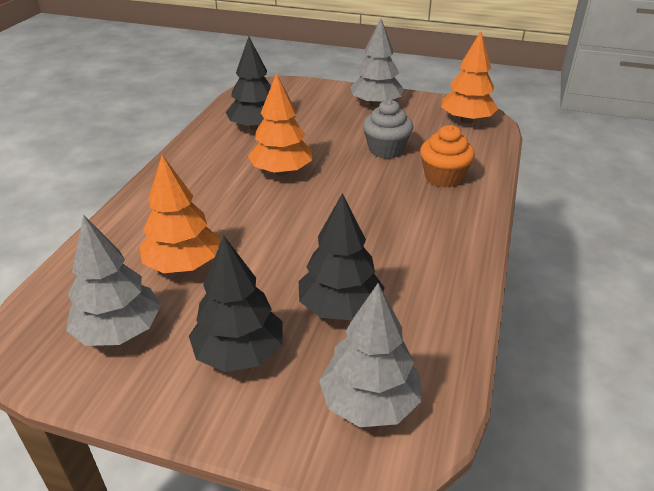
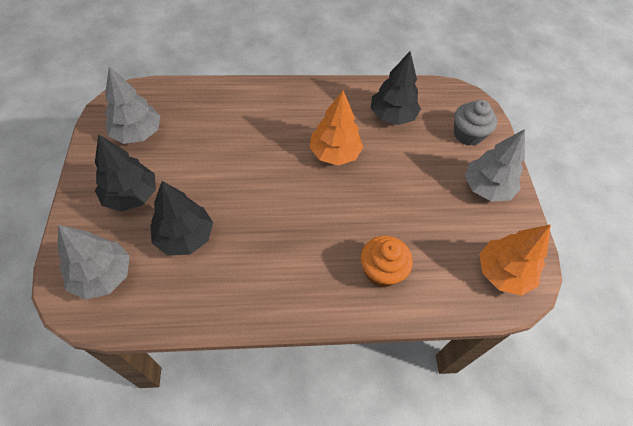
camera: 65 degrees right, 20 degrees up
(183, 265) = (203, 138): orange tree -> none
(386, 149) = (406, 215): grey cupcake -> grey cupcake (468, 134)

